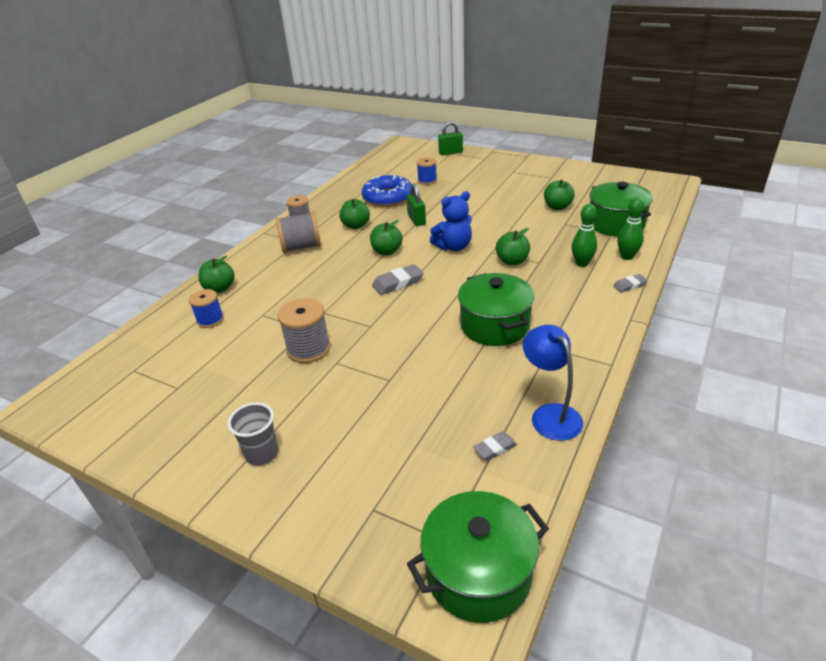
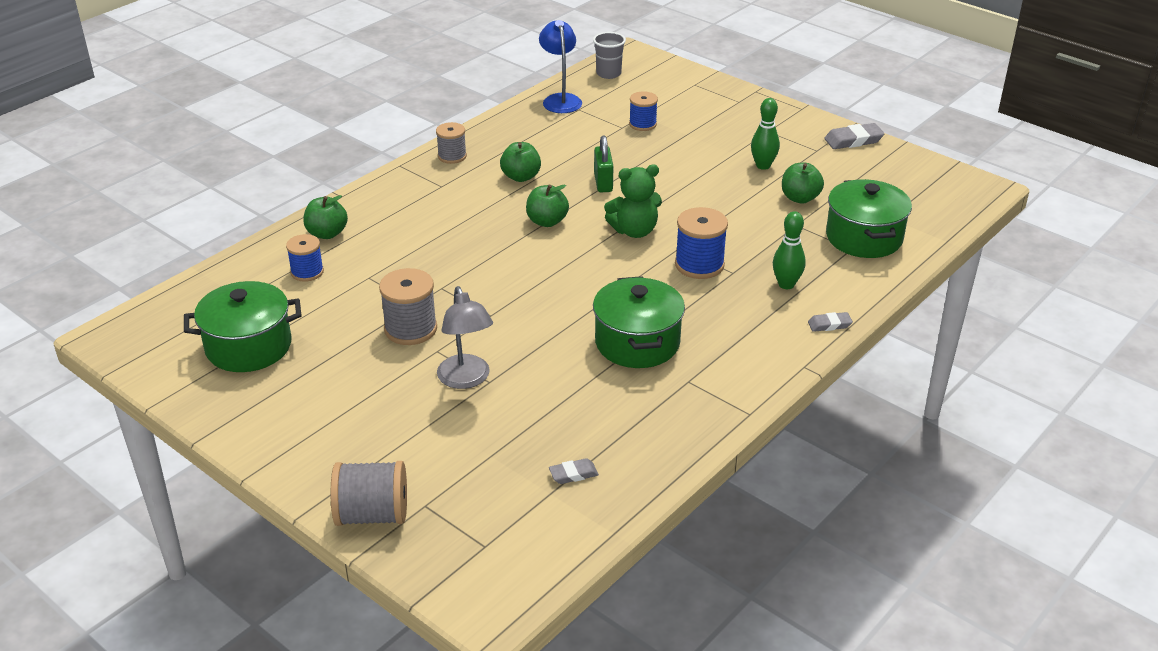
camera: 10 degrees right, 0 degrees up
(262, 453) = (329, 431): grey cup -> grey cup (608, 74)
(301, 247) = (441, 195): grey spool -> grey spool (372, 515)
(369, 382) = (466, 379): none -> grey lamp
(388, 197) = (578, 142): blue donut -> none
(398, 283) = (544, 267): grey eraser -> grey eraser (853, 140)
(450, 152) = (695, 83): green padlock -> none
(453, 247) = (634, 231): blue teddy bear -> green teddy bear
(478, 573) = (505, 579): green pot -> green pot (248, 346)
(512, 261) = (699, 265): green apple -> blue spool
(550, 414) = (650, 453): blue lamp -> blue lamp (560, 99)
(627, 257) = (849, 286): green bowling pin -> green bowling pin (763, 166)

